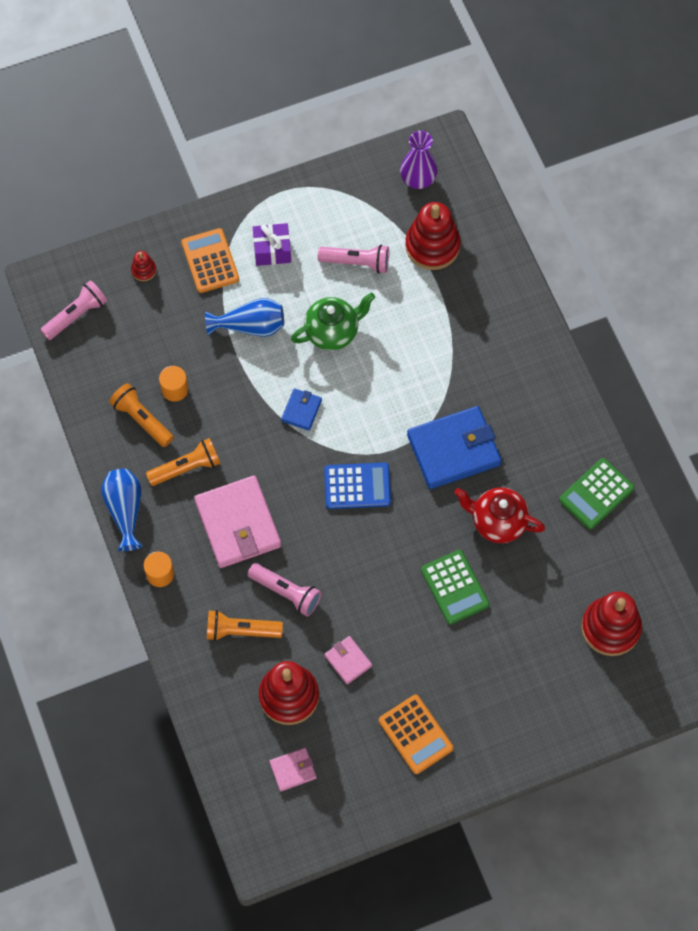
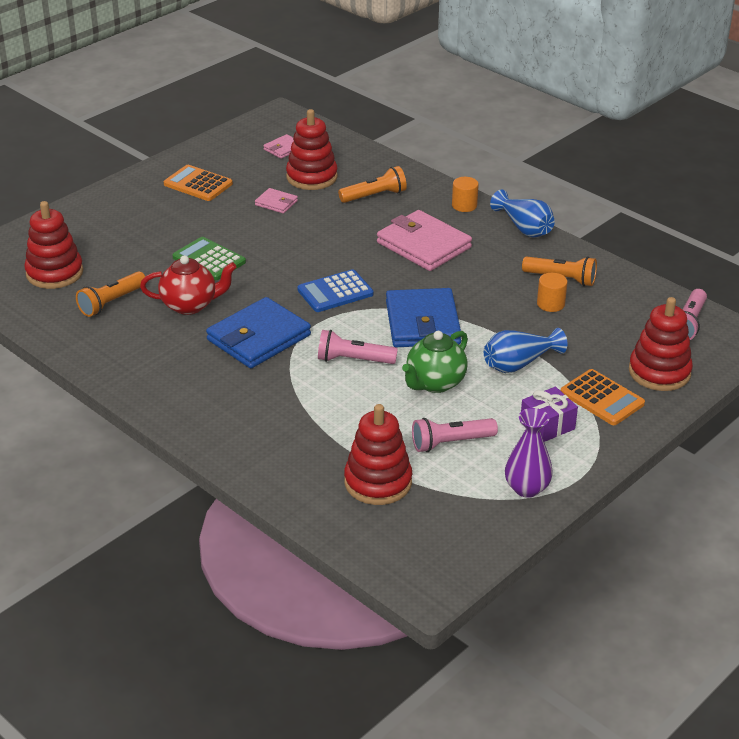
camera: 155 degrees right, 30 degrees down
(144, 270) = (659, 372): red stacking toy -> red stacking toy, size x2.20
(186, 468) = (495, 263): orange flashlight -> orange flashlight (111, 302)
(286, 592) = (353, 222): pink flashlight -> pink flashlight (353, 360)
(301, 410) = (423, 323): blue wallet -> blue wallet, size x2.11
(418, 179) = (435, 539): purple vase -> purple vase (526, 488)
(596, 494) = (101, 347): green calculator -> none

